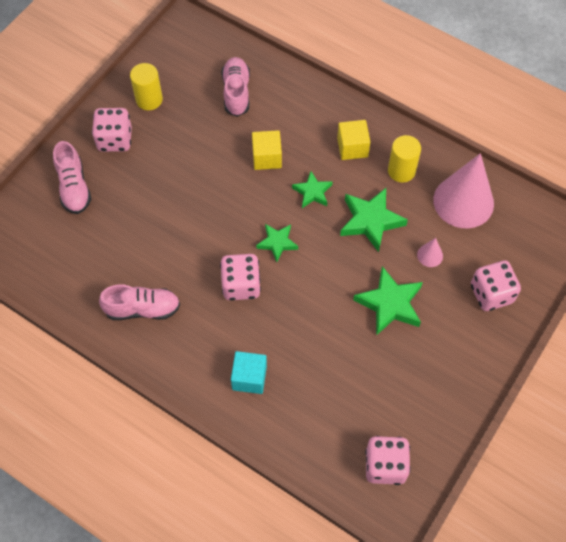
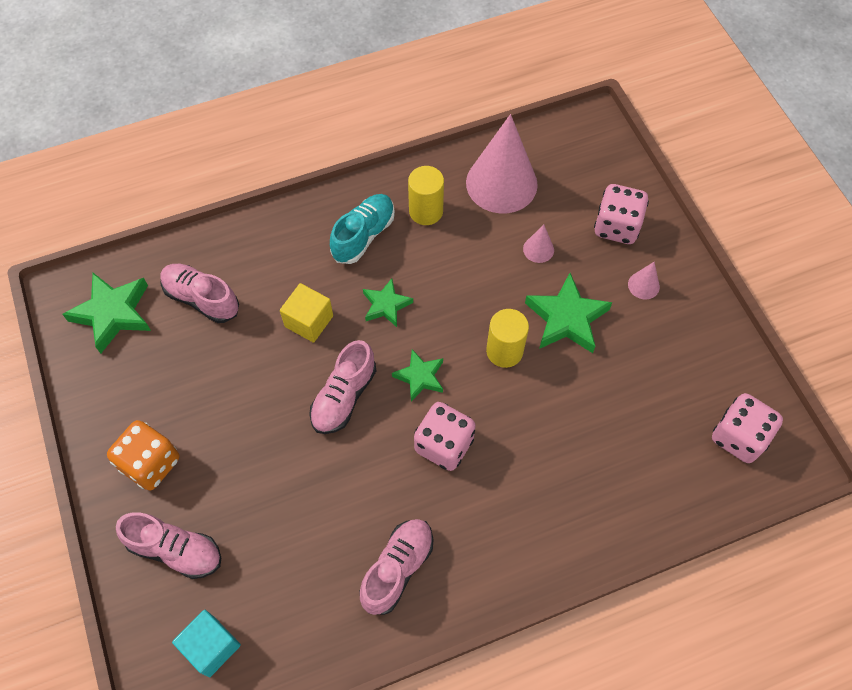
camera: 55 degrees left, 0 degrees up
(115, 140) = (151, 463): pink dice -> orange dice
(149, 99) = (130, 393): yellow cylinder -> yellow cylinder (504, 351)
(231, 209) = (344, 397): none -> pink shoe
(249, 378) = (559, 506): turquoise cube -> turquoise cube (211, 646)
(352, 147) = (363, 235): yellow cube -> turquoise shoe
(371, 221) = (461, 275): green star -> green star (113, 314)
(457, 338) = (643, 285): none -> pink cone

